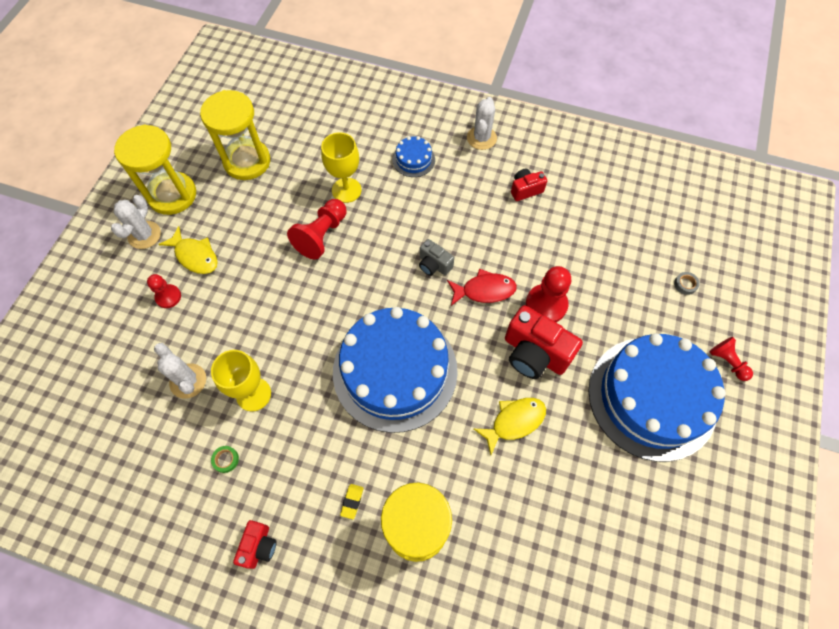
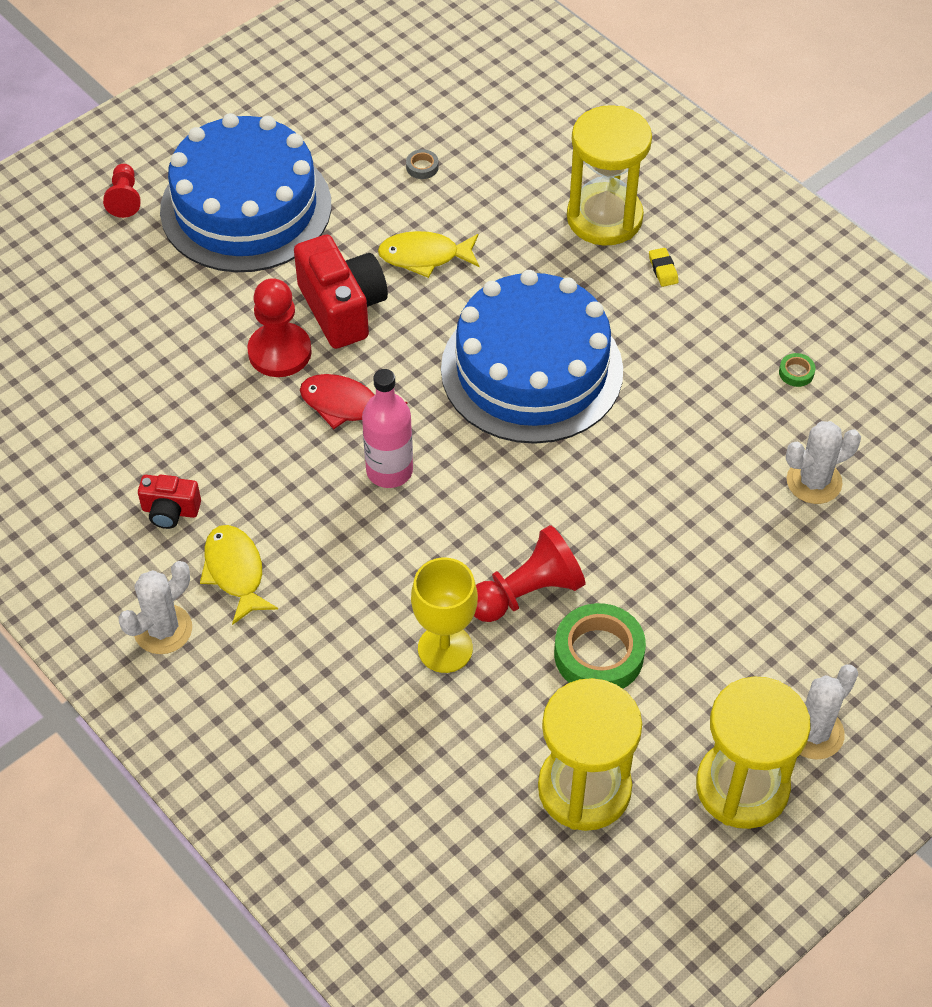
camera: 150 degrees left, 10 degrees down
(168, 297) = (805, 610): red pawn -> none
(188, 381) = (814, 482): white cactus -> white cactus turned 75 degrees clockwise
(195, 256) = (741, 656): yellow fish -> yellow fish (235, 572)
(253, 394) = (731, 426): yellow goblet -> none
(259, 546) = (789, 277): red camera -> none
(269, 222) = (599, 654): none -> green tape
(352, 501) = (663, 270): yellow eraser -> yellow eraser turned 60 degrees counterclockwise
(413, 159) = (301, 647): blue cake -> none
(434, 265) = (389, 471): grey camera -> pink bottle
(685, 284) = (82, 291): grey tape -> grey tape (422, 167)

